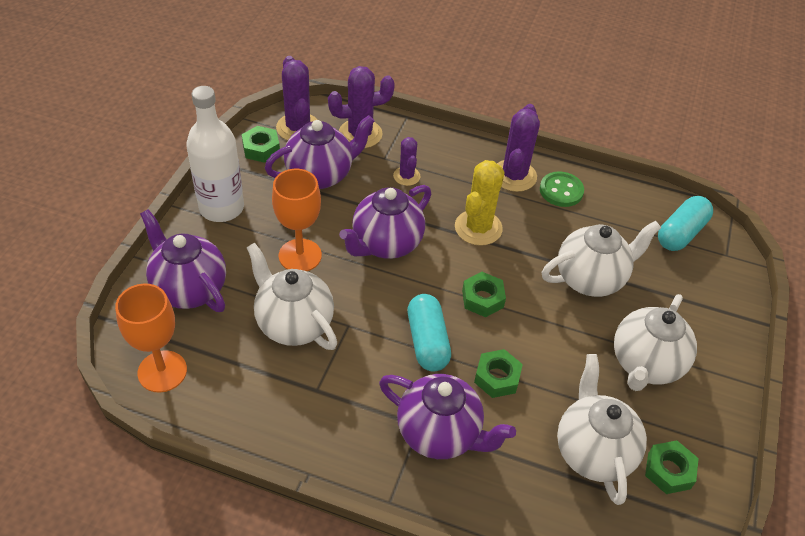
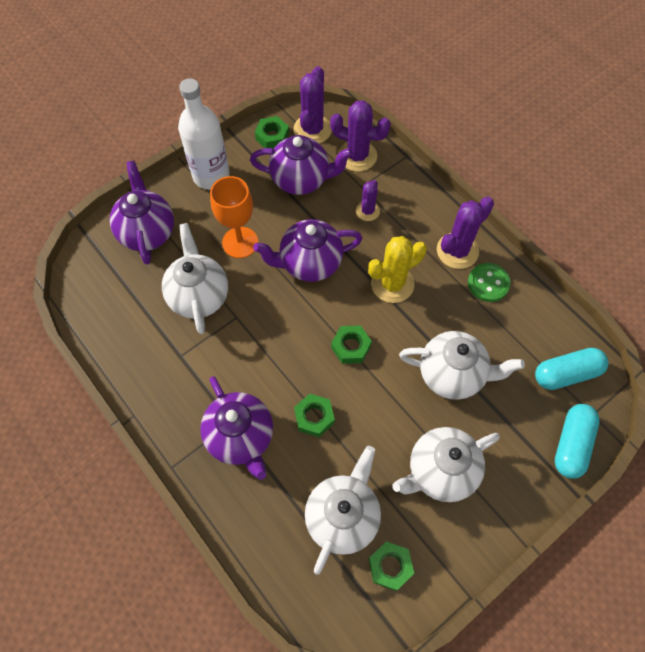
camera: 35 degrees right, 15 degrees up
(162, 371) = (91, 288): orange goblet -> none
(427, 341) = (283, 360): turquoise capsule -> turquoise capsule (571, 444)

